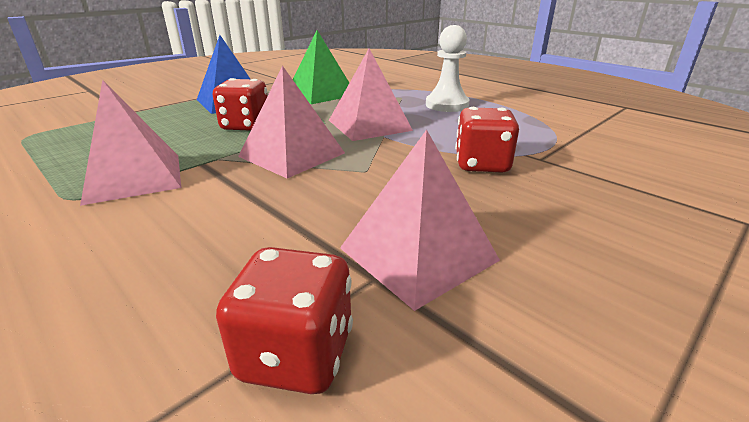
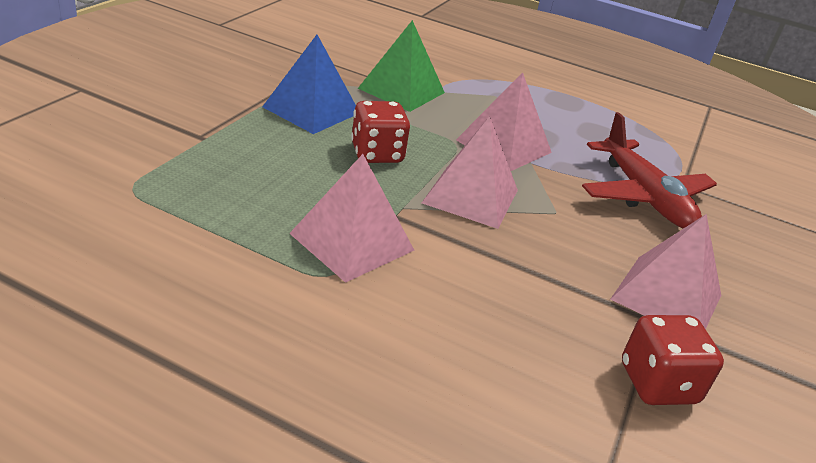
camera: 25 degrees left, 5 degrees up
(447, 105) = (552, 108): white pawn -> none
(481, 164) = (644, 196): red dice -> red plane

